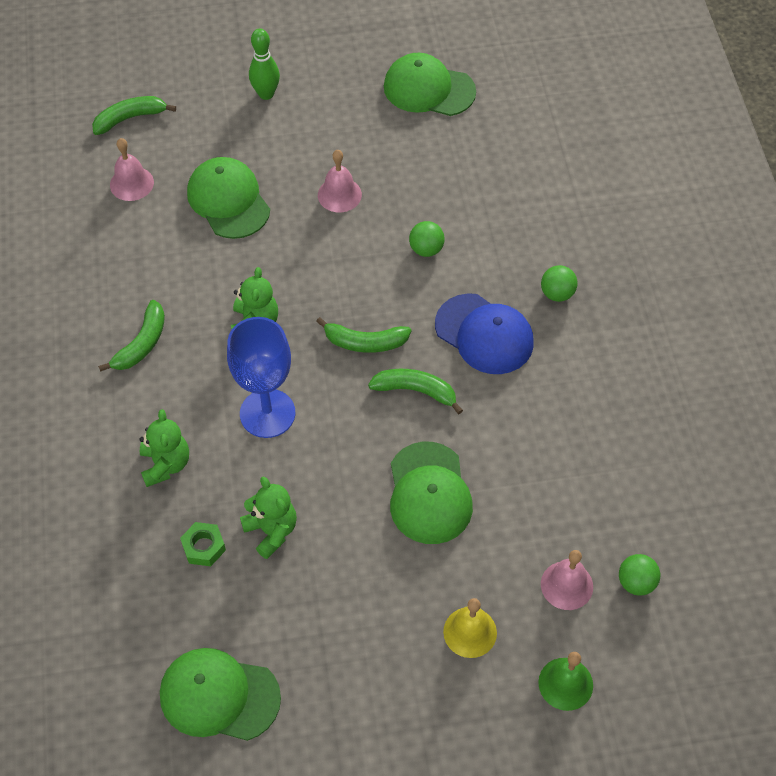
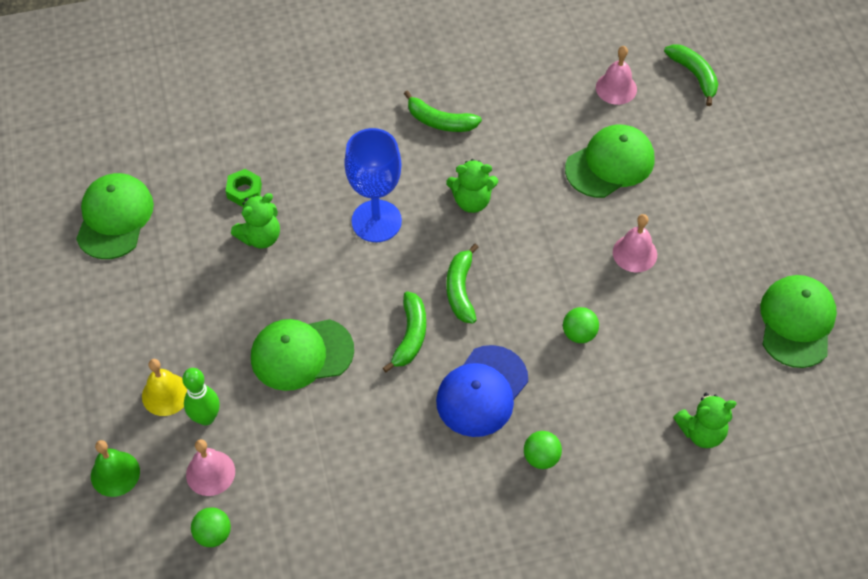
camera: 85 degrees right, 0 degrees up
(165, 464) = (320, 155): green teddy bear -> green teddy bear (701, 432)
(266, 94) = (752, 178): green bowling pin -> green bowling pin (206, 417)

